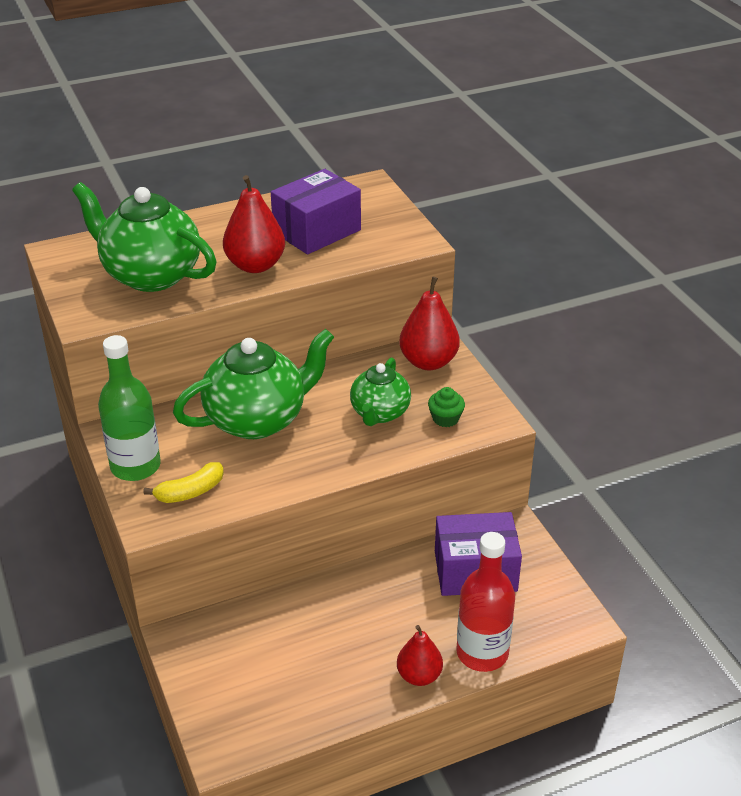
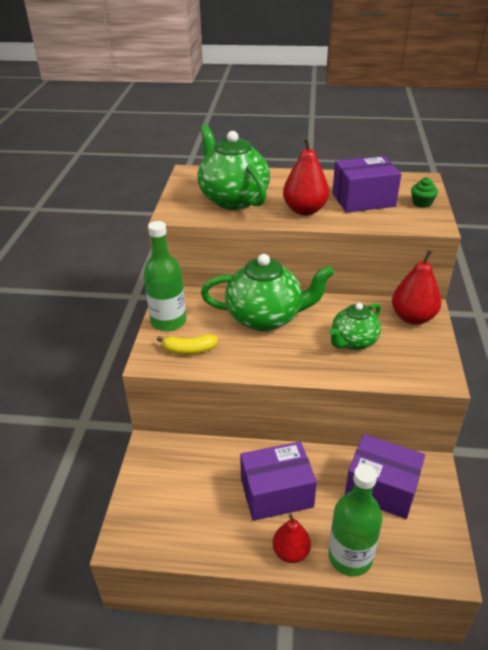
camera: 30 degrees right, 0 degrees up
(366, 624) = (276, 493): none -> purple box
(445, 418) = (401, 362): green cupcake -> green cupcake (422, 203)
(482, 653) = (350, 557): red bottle -> green bottle

